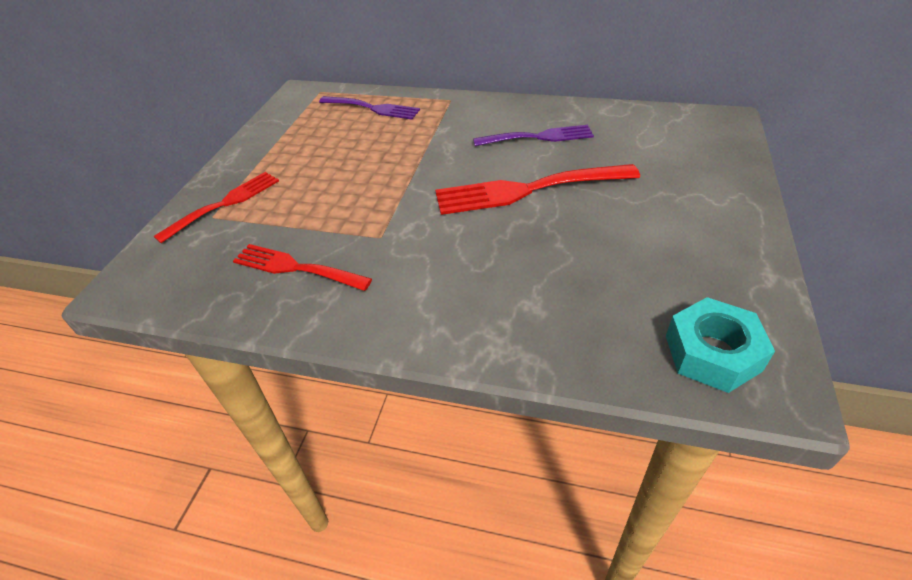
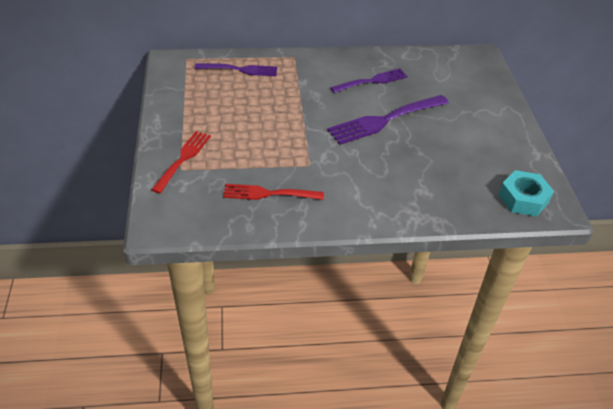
camera: 25 degrees left, 0 degrees up
(527, 190) = (384, 120): red fork -> purple fork

